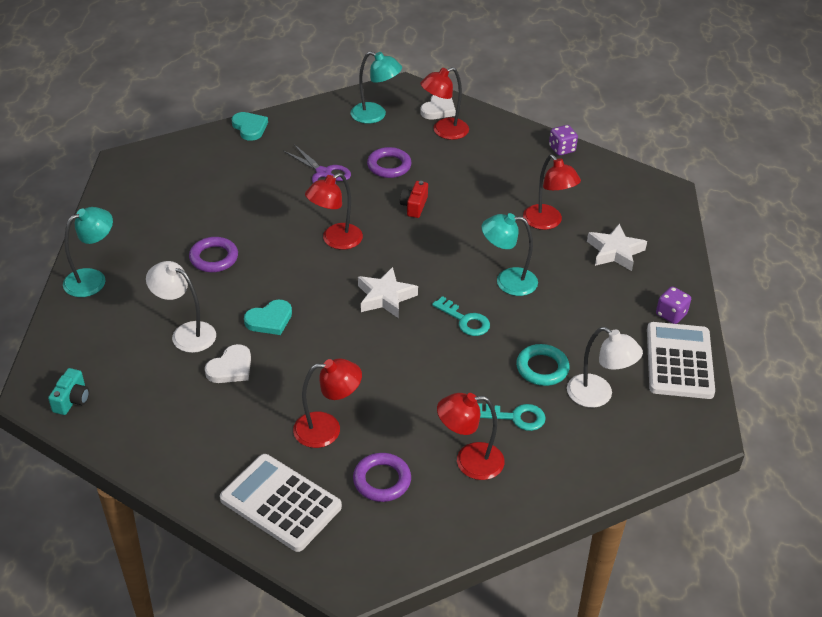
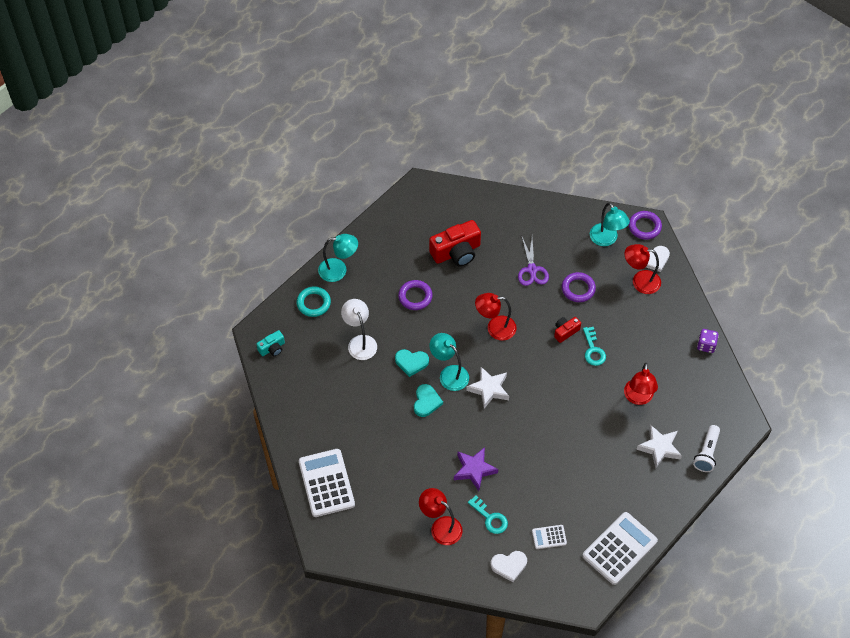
camera: 40 degrees right, 15 degrees up
(224, 197) = (456, 252): none -> red camera
(231, 368) = (366, 381): white heart -> white heart (509, 566)
(250, 128) = (517, 202): turquoise heart -> turquoise heart (426, 402)
(327, 429) = (384, 455): red lamp -> none
(382, 480) = (386, 506): purple ring -> purple ring (644, 227)
(448, 381) = (474, 470): none -> purple star
(465, 320) = (520, 436): turquoise key -> turquoise key (593, 350)
(507, 281) = (571, 425): turquoise lamp -> turquoise lamp (449, 374)
(542, 368) = (534, 498): turquoise ring -> turquoise ring (313, 303)
(598, 396) = (549, 537): white lamp -> white calculator
(662, 231) = (706, 453): none -> white flashlight
(671, 314) = (648, 515): purple dice -> none

